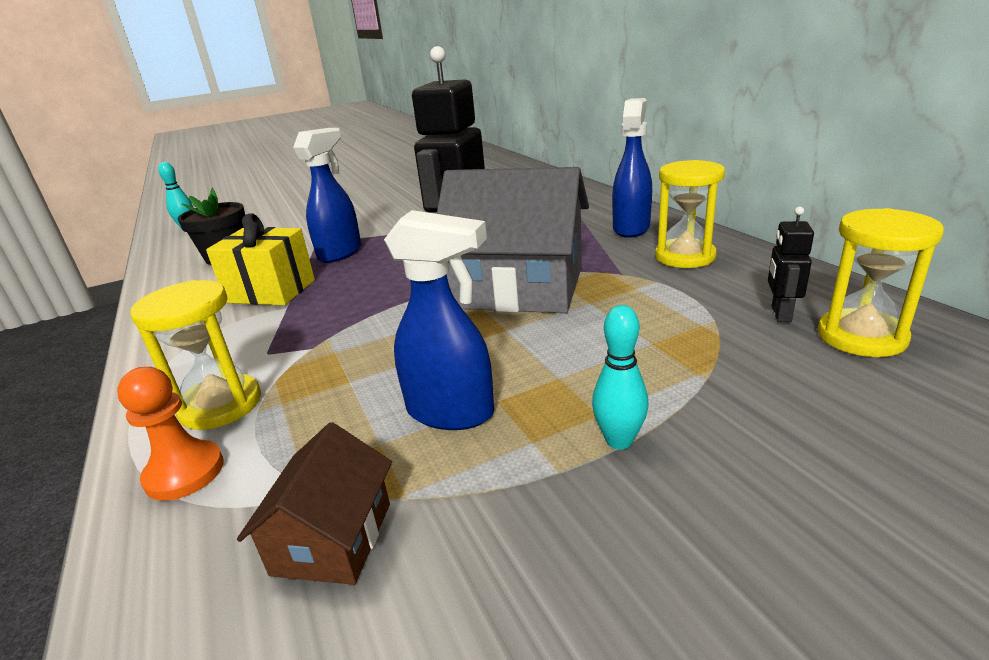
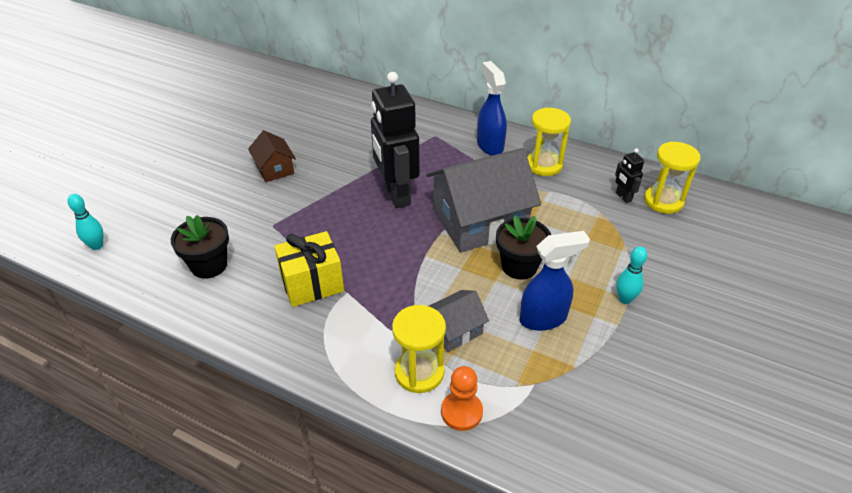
camera: 40 degrees left, 15 degrees up
(325, 379) = (454, 330): none -> grey house
(333, 538) = (570, 397): brown house -> brown house (274, 169)
(340, 253) = (311, 229): blue spray bottle -> none
(504, 343) = (519, 266): none -> black flower pot

